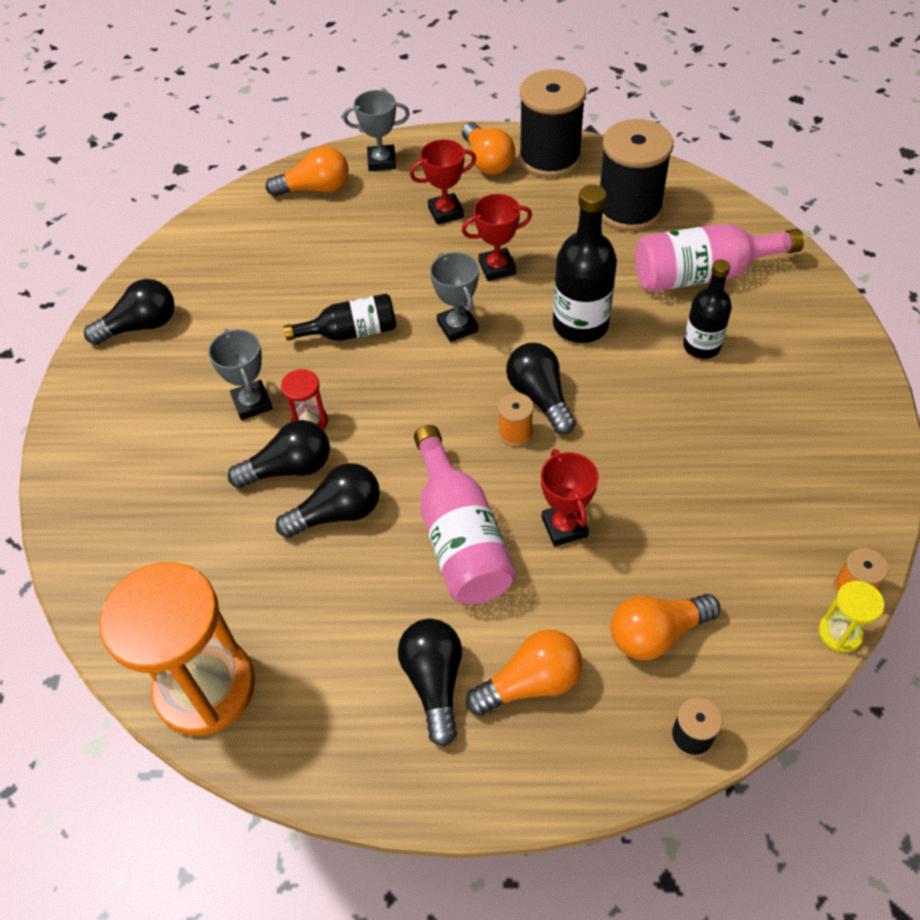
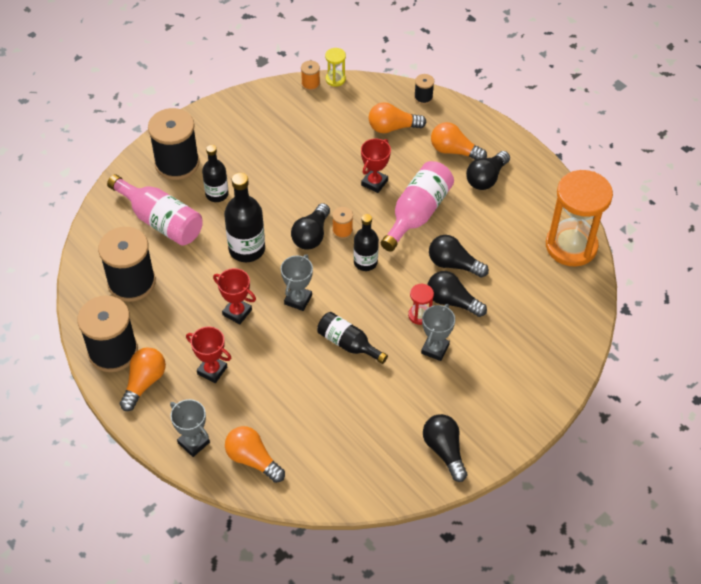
camera: 135 degrees left, 0 degrees up
(140, 326) = (444, 450): black light bulb -> black light bulb turned 45 degrees clockwise
(441, 423) = (365, 262): none -> black bottle
(656, 634) = (393, 127): orange light bulb -> orange light bulb turned 150 degrees clockwise
(795, 337) = (177, 163): none -> black spool

